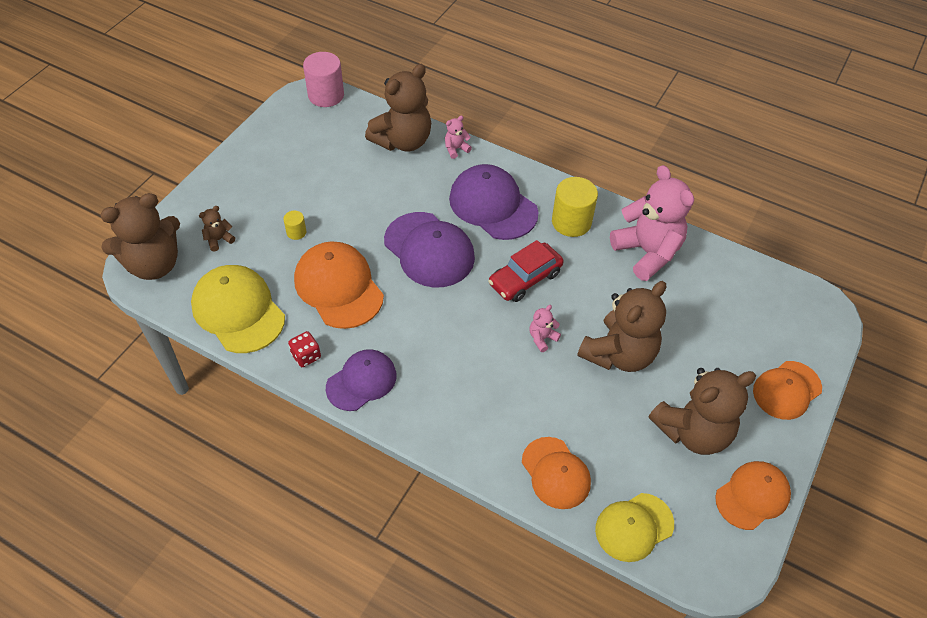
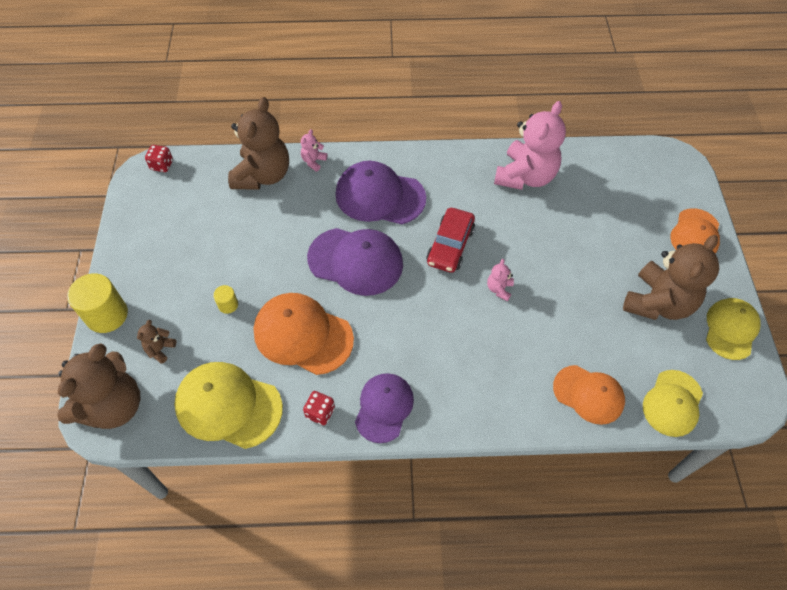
camera: 30 degrees left, 5 degrees up
(326, 95) = (162, 165): pink cylinder -> red dice
(571, 222) = (451, 179): yellow cylinder -> yellow cylinder (107, 315)
(619, 354) = (564, 270): brown teddy bear -> none
(647, 252) = (525, 176): pink teddy bear -> pink teddy bear turned 90 degrees clockwise
(752, 496) = (731, 329): orange cap -> yellow cap

